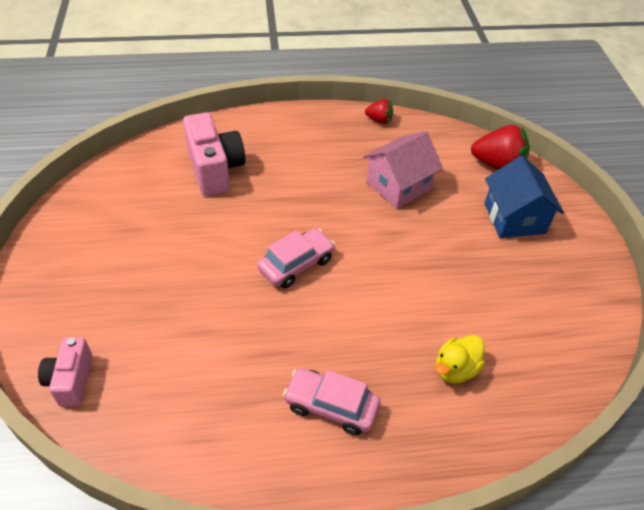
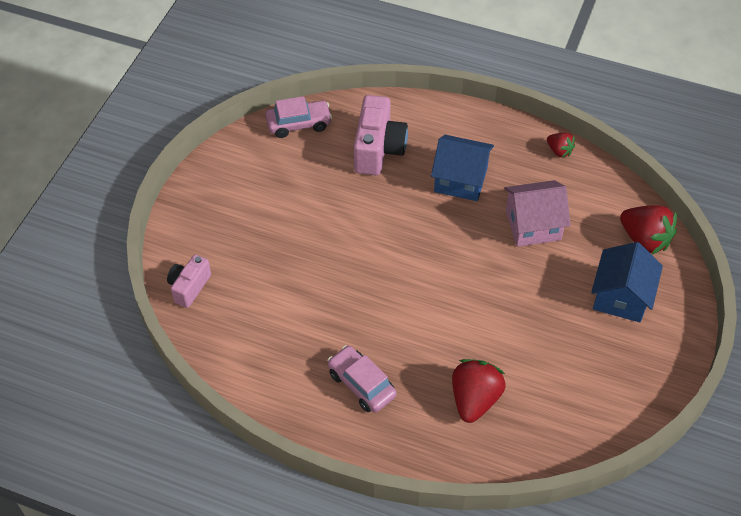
camera: 30 degrees right, 5 degrees up
(296, 264) = (399, 263): pink car -> pink car (299, 124)
(309, 170) = (460, 180): none -> blue house
(455, 369) = (474, 399): yellow duck -> red strawberry

